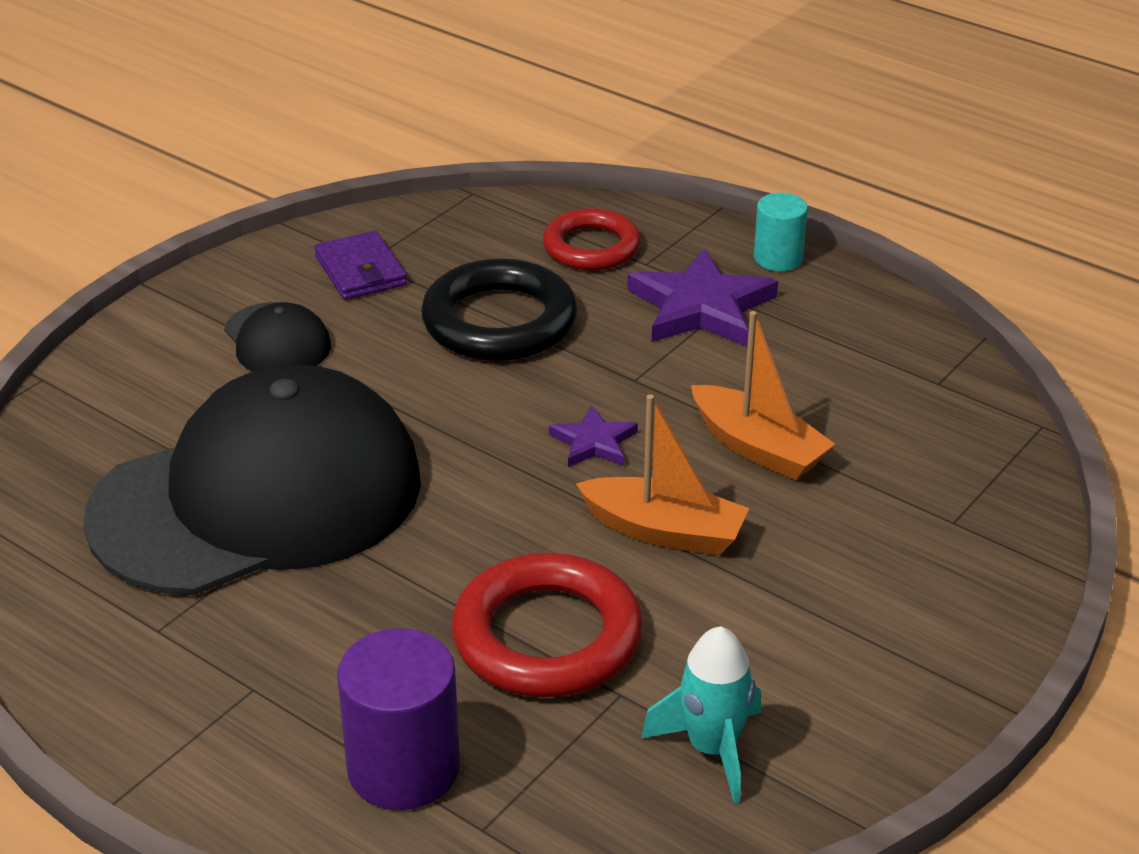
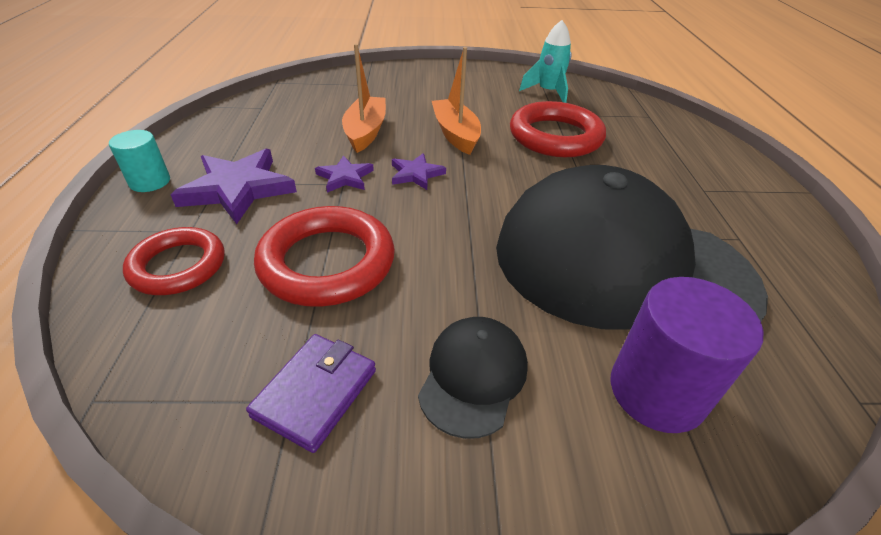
camera: 130 degrees left, 5 degrees up
(403, 768) = (661, 138): purple cylinder -> purple cylinder (656, 391)
(499, 321) = (327, 262): black ring -> red ring
(647, 385) = (345, 177): none -> purple star

